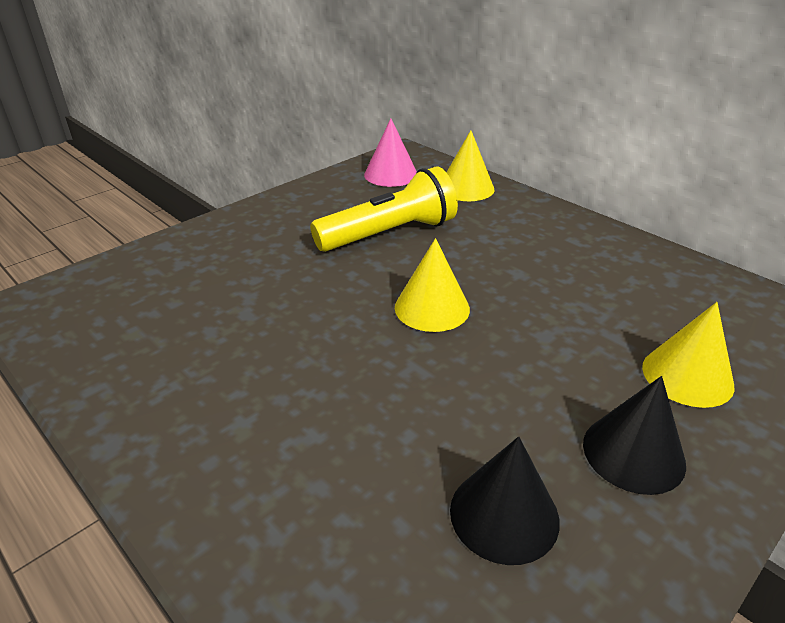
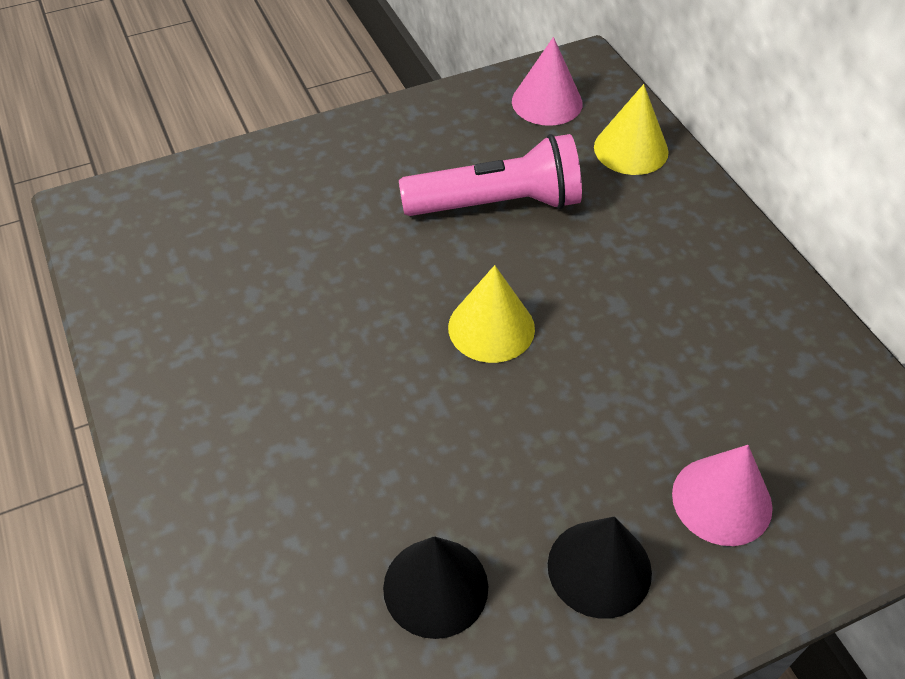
camera: 20 degrees right, 15 degrees up
(389, 234) = (497, 204): yellow flashlight -> pink flashlight
(687, 376) = (722, 500): yellow cone -> pink cone

